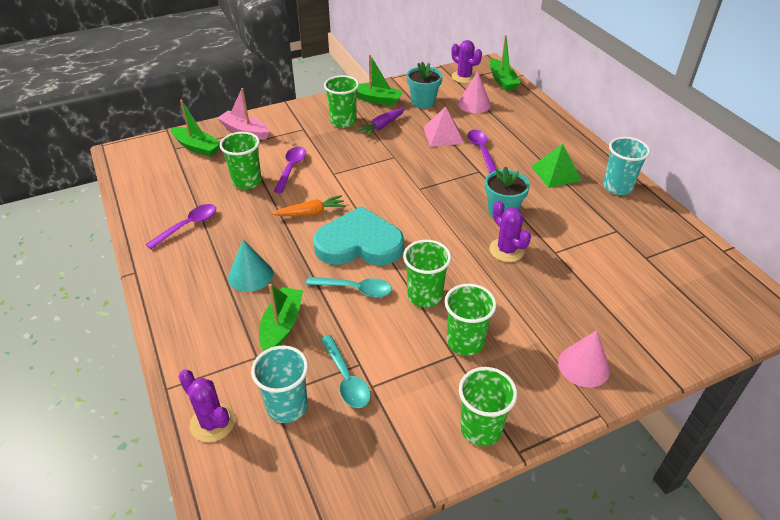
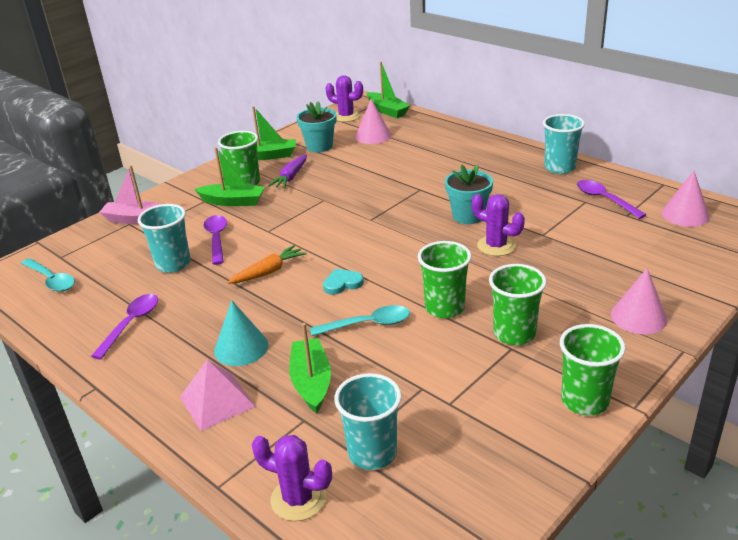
camera: 20 degrees left, 10 degrees down
(197, 147) = (89, 248): green boat -> green boat (233, 201)
(247, 181) = (173, 264): green cup -> turquoise cup
(346, 378) = (417, 405): turquoise spoon -> turquoise spoon (51, 280)
(359, 243) = (342, 283): turquoise heart -> turquoise heart, size x0.40
(443, 135) = (361, 169): pink pyramid -> pink pyramid (217, 401)
(481, 150) = (409, 172): purple spoon -> purple spoon (605, 200)
(556, 173) = (495, 172): green pyramid -> none
(703, 275) = (685, 214): none -> pink cone

